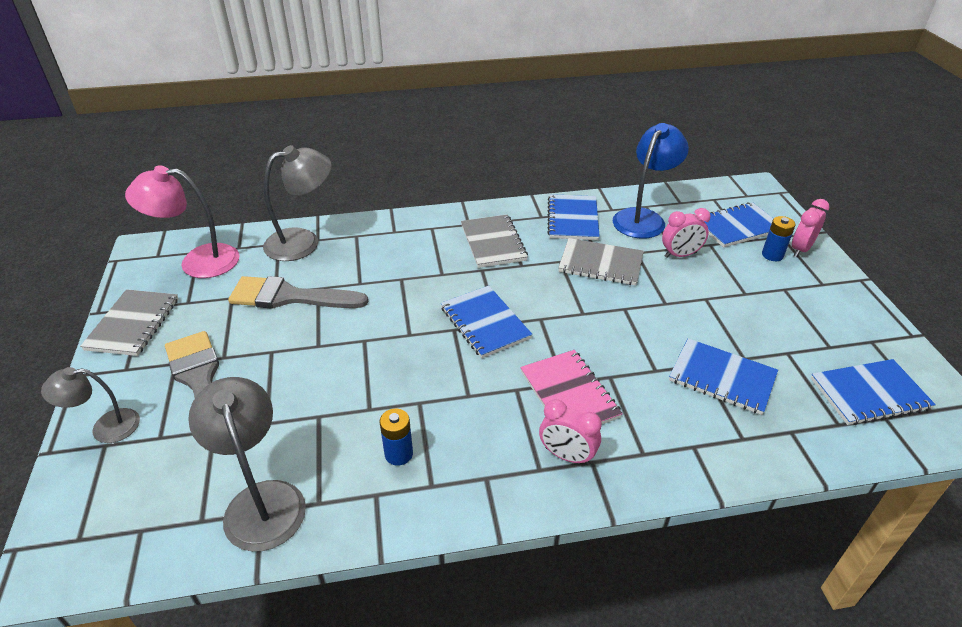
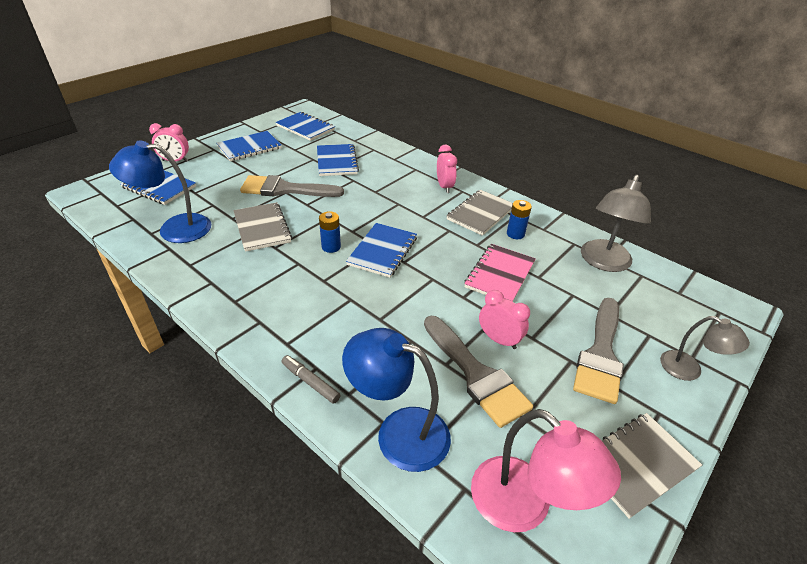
camera: 130 degrees left, 0 degrees up
(303, 242) = (399, 432): grey lamp -> blue lamp
(385, 225) = (310, 382): none -> grey marker
(493, 243) = (279, 291): grey notebook -> grey notebook (480, 214)
(569, 394) = (404, 199): pink notebook -> pink notebook (499, 275)
(572, 219) = (203, 263): blue notebook -> blue notebook (249, 148)
(672, 304) = (285, 189): none -> grey brush
(680, 255) = (220, 200): pink clock -> pink clock (499, 340)
(772, 255) = (191, 168): blue battery -> blue battery (331, 247)

